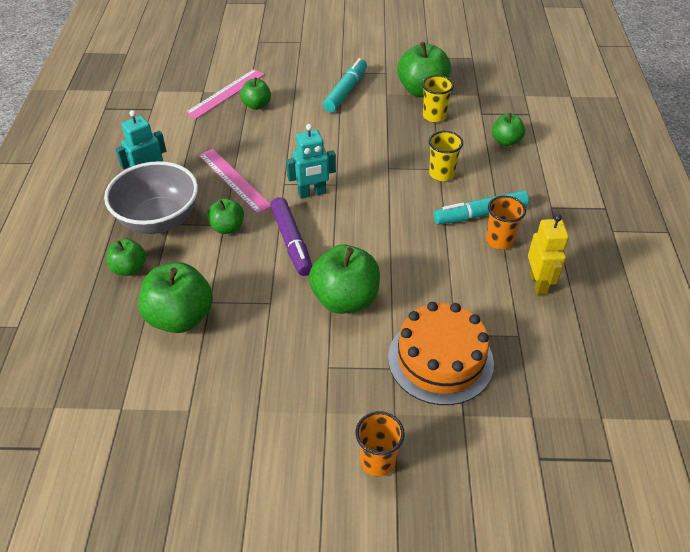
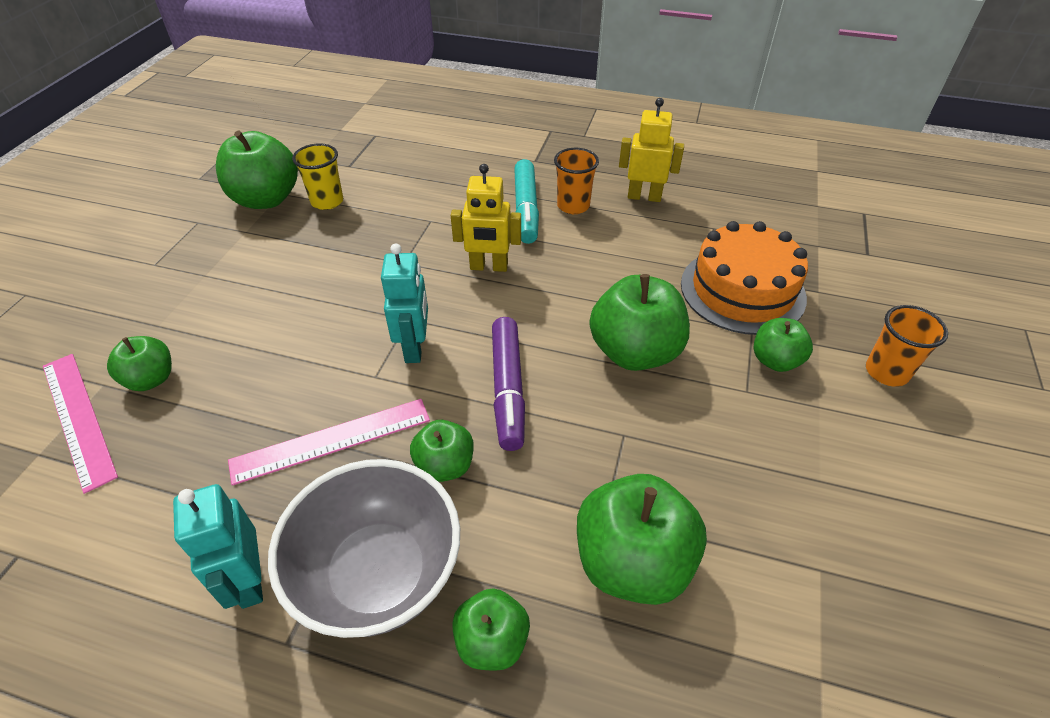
camera: 75 degrees left, 0 degrees up
(291, 242) = (508, 388): purple marker -> purple marker turned 90 degrees clockwise
(345, 91) = (205, 269): turquoise marker -> none
(402, 209) = (489, 267): none -> yellow robot
(441, 174) = (441, 221): yellow cup -> none
(506, 141) = (412, 161): green apple -> green apple (775, 360)

